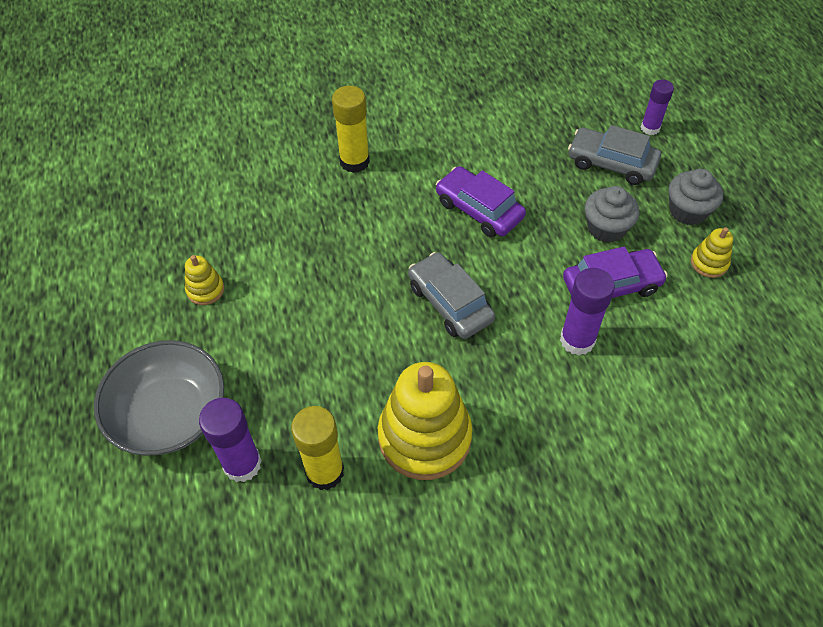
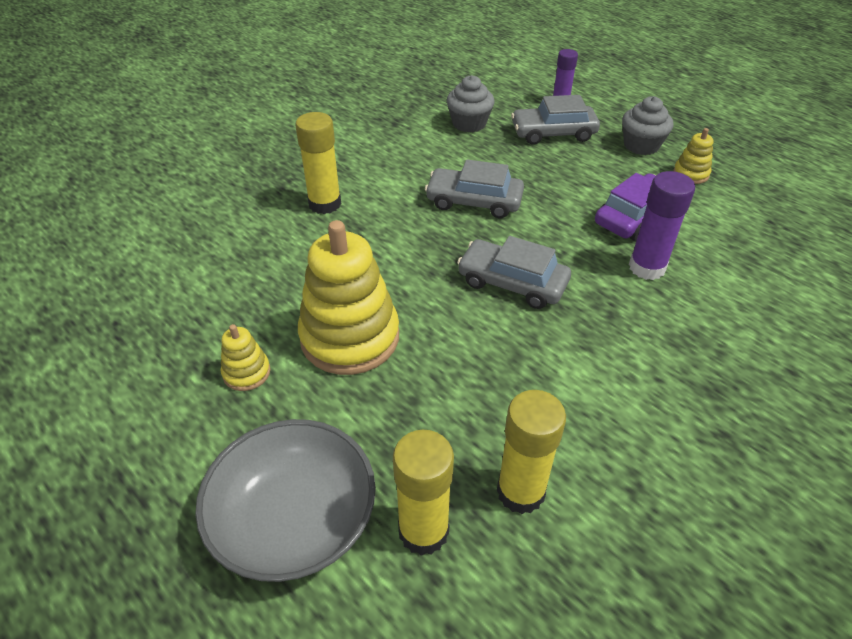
camera: 30 degrees left, 10 degrees down
(242, 464) = (423, 531): purple glue stick -> yellow glue stick
(424, 437) = (590, 408): yellow stacking toy -> yellow stacking toy (350, 337)
(479, 209) = (474, 201): purple car -> grey car
(606, 228) = (591, 178): grey cupcake -> grey cupcake (469, 123)

